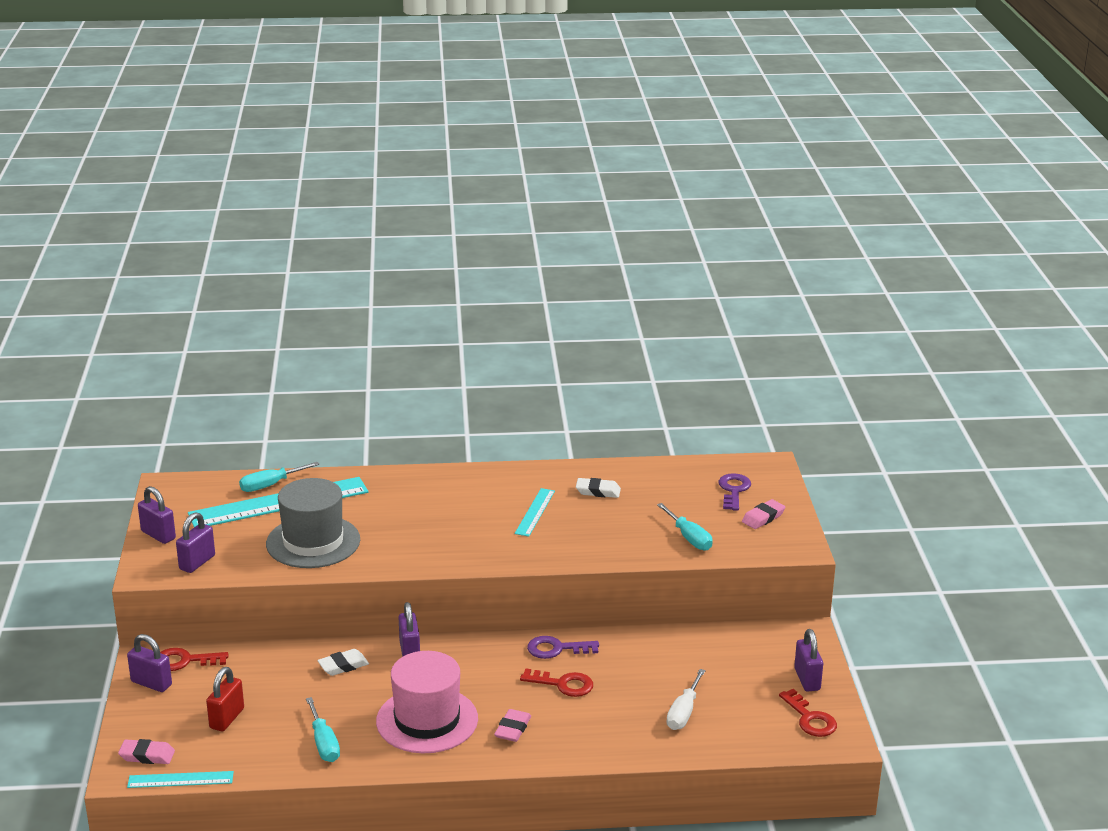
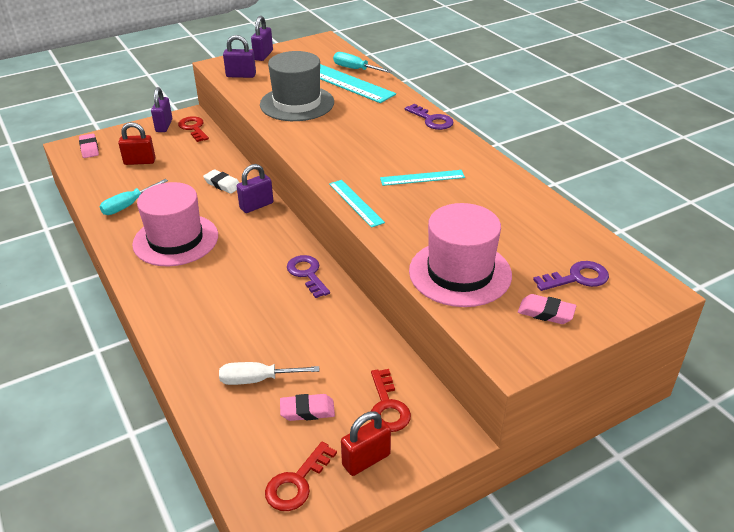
camera: 65 degrees right, 10 degrees up
(180, 779) = (69, 167): turquoise ruler -> turquoise ruler (356, 203)
(434, 475) = (432, 120): none -> purple key
(513, 729) = (184, 285): pink eraser -> pink eraser (307, 410)
(563, 684) = (259, 292): red key -> red key (387, 407)
(598, 491) = (487, 199): white eraser -> none
(689, 538) = (460, 273): turquoise screwdriver -> pink hat
(807, 679) = (366, 460): purple padlock -> red padlock

